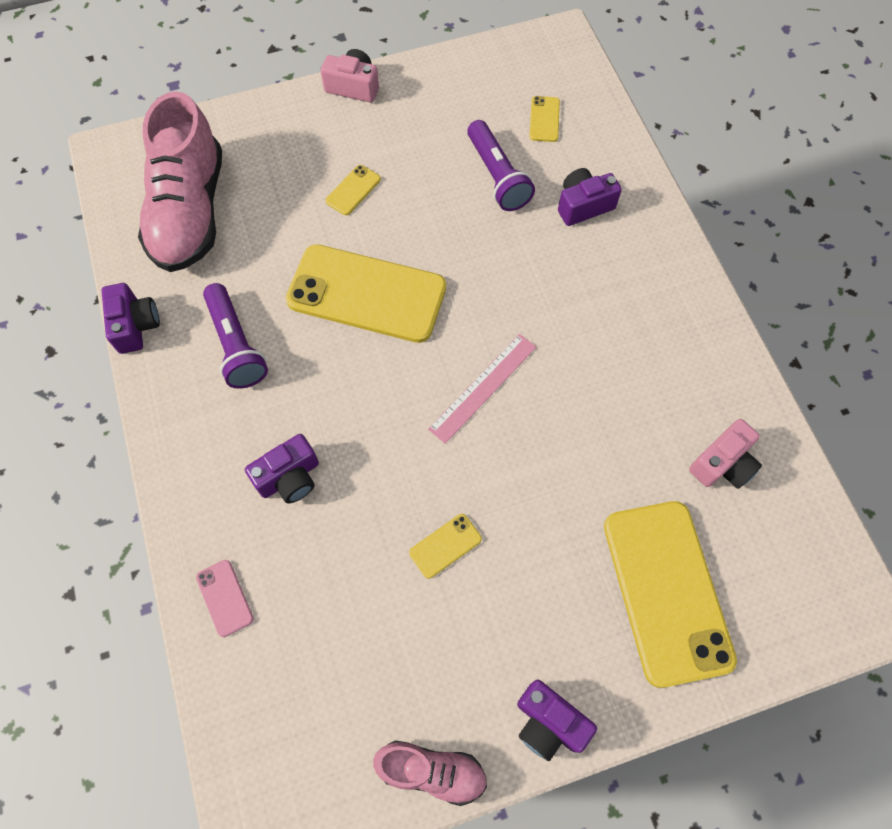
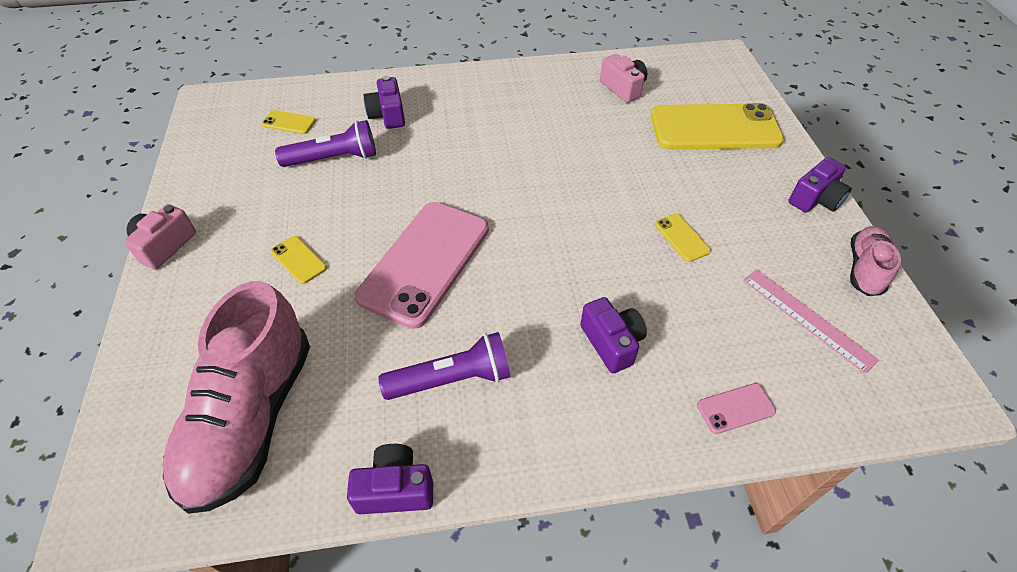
camera: 80 degrees left, 15 degrees down
(190, 211) = (251, 417): pink shoe -> pink shoe turned 90 degrees clockwise
(366, 294) = (425, 262): yellow phone -> pink phone
(483, 387) = (541, 196): pink ruler -> pink ruler (807, 319)

